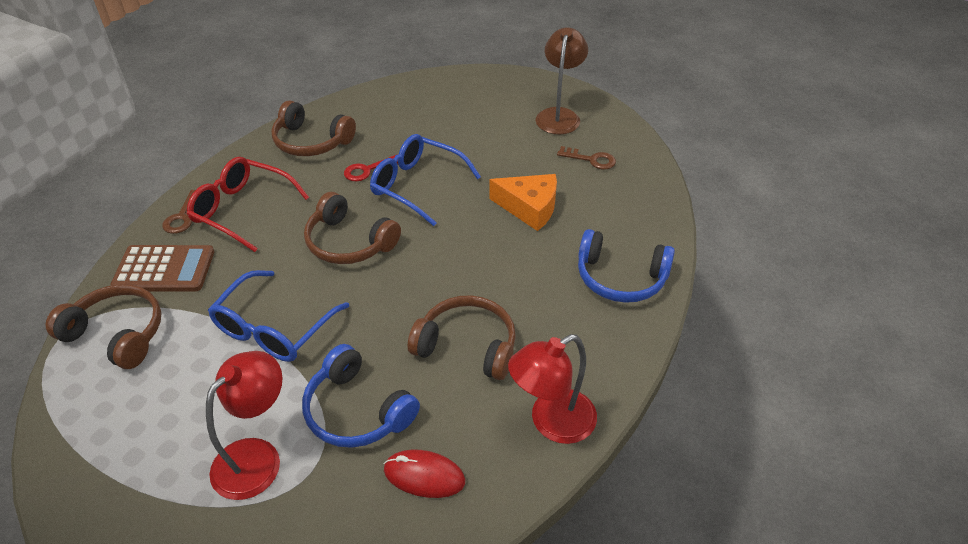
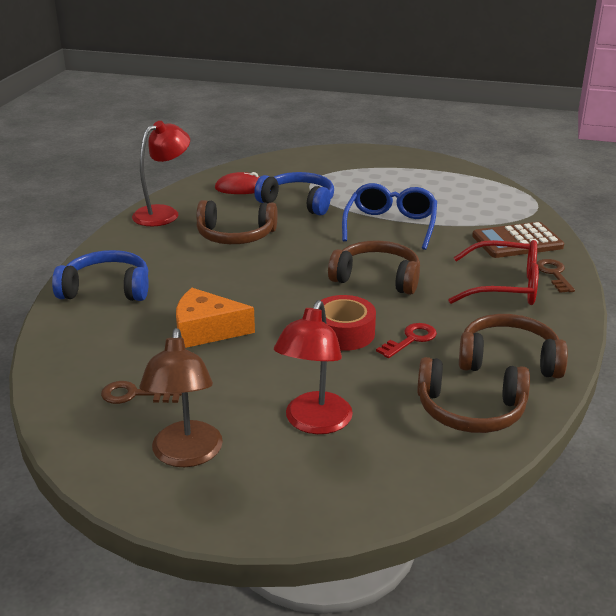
camera: 165 degrees right, 15 degrees down
(117, 334) = (500, 209): brown headphones -> brown headphones (470, 410)
(257, 457) = (347, 182): red lamp -> red lamp (314, 423)
(416, 185) = (343, 333): blue glasses -> red tape

